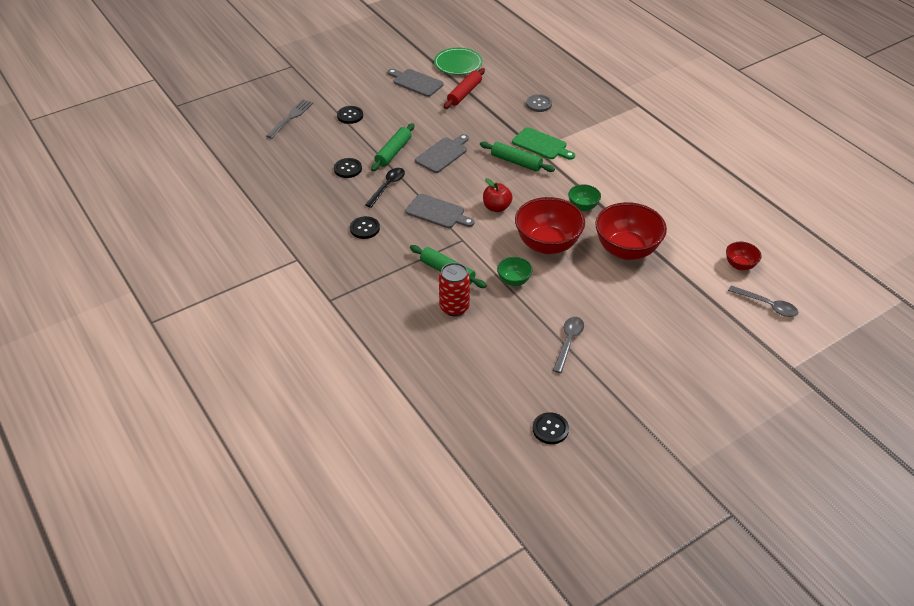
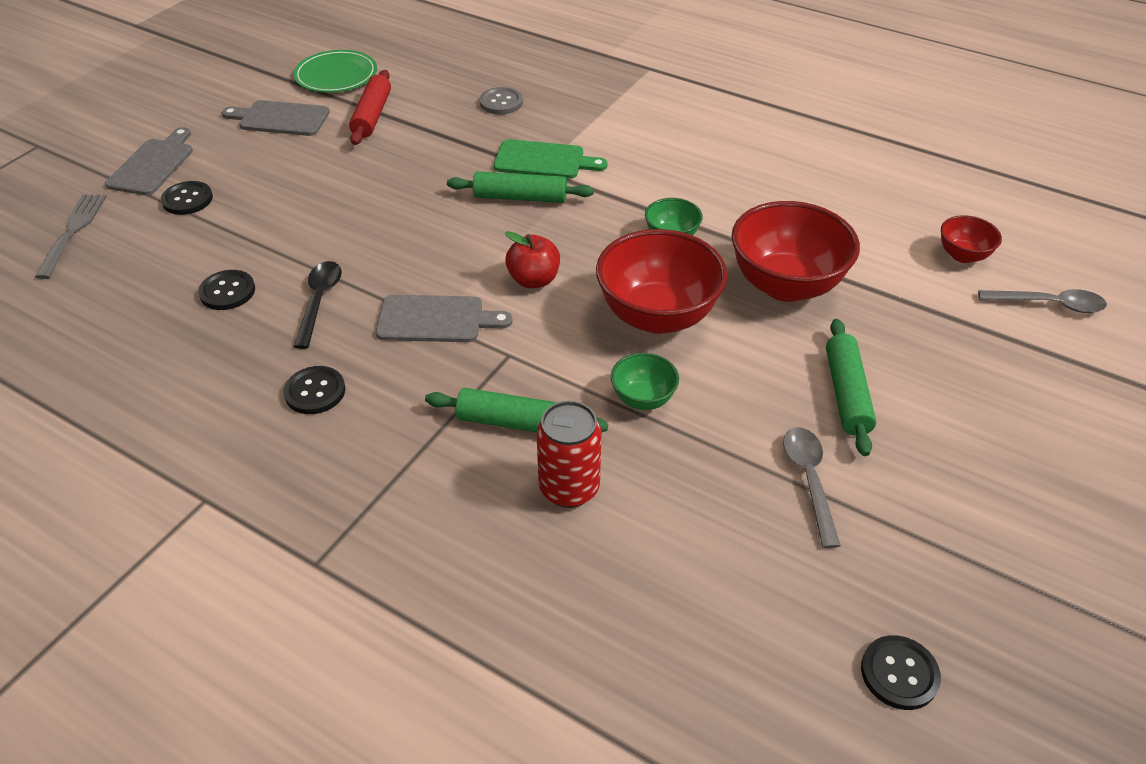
camera: 25 degrees left, 0 degrees up
(393, 152) = (299, 239): green rolling pin -> green rolling pin (846, 394)
(443, 154) = (390, 218): grey cutting board -> grey cutting board (153, 165)

